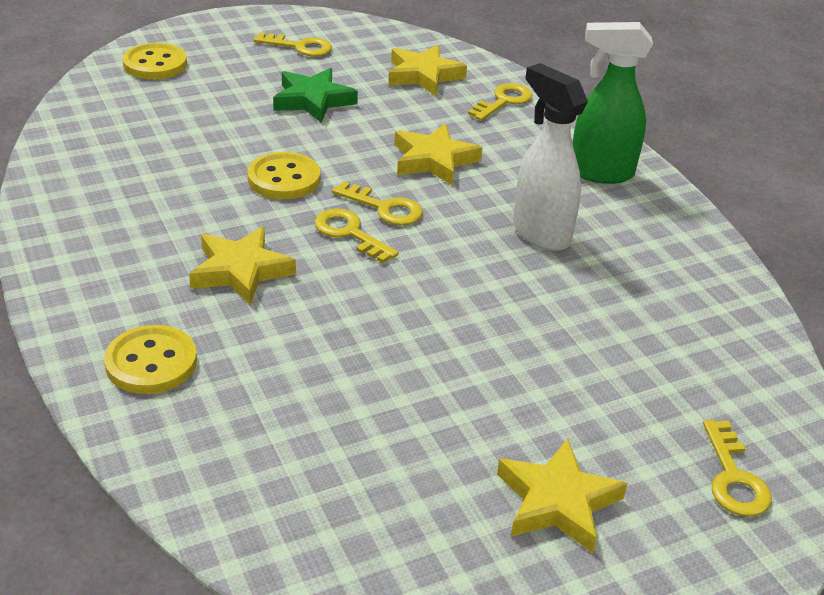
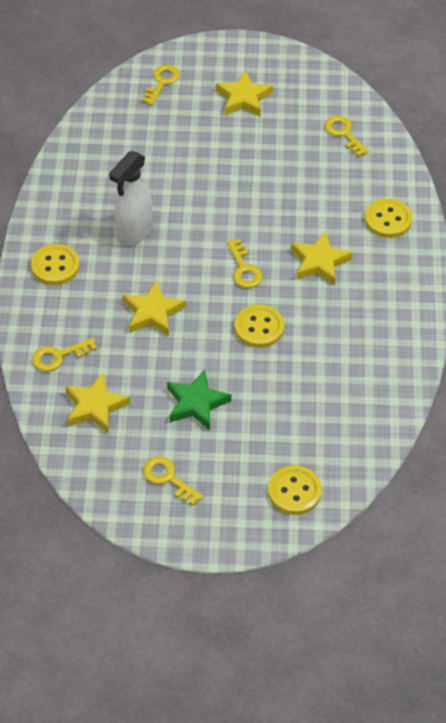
camera: 150 degrees left, 15 degrees up
(384, 208) = (211, 282): yellow key -> yellow key (344, 133)
(540, 233) = (134, 232): white spray bottle -> white spray bottle turned 45 degrees clockwise
(600, 173) = (55, 266): green spray bottle -> yellow button

